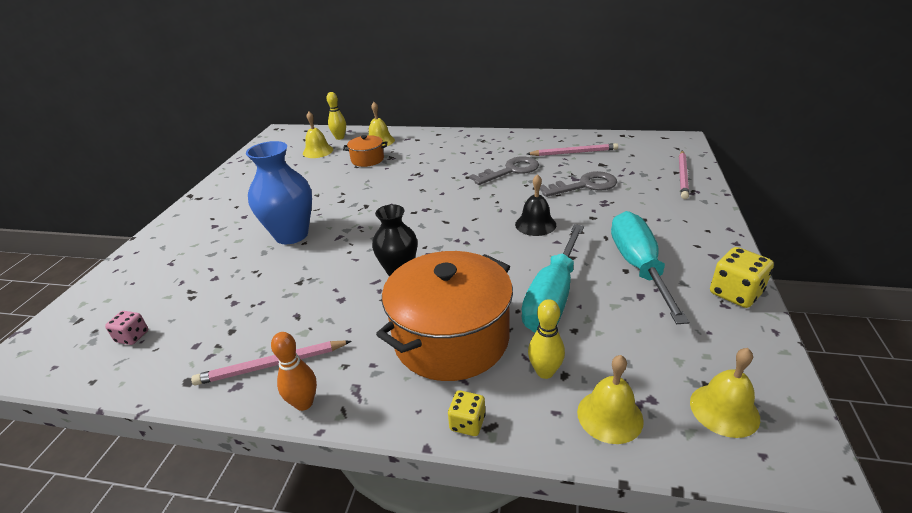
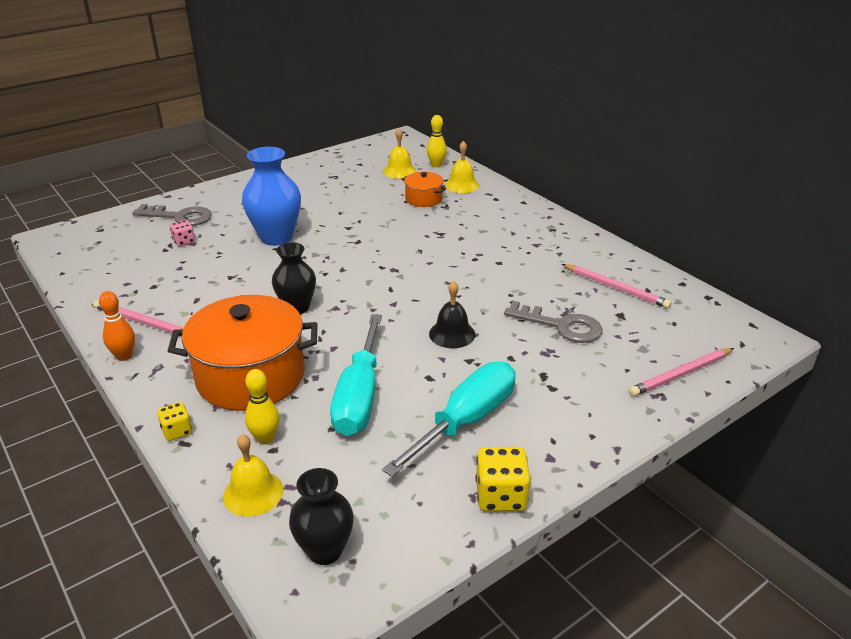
camera: 40 degrees right, 0 degrees up
(132, 336) = (108, 257): pink dice -> pink dice (184, 241)
(510, 171) = (521, 273): grey key -> grey key (179, 217)
(552, 297) = (359, 396): turquoise screwdriver -> turquoise screwdriver turned 60 degrees counterclockwise
(724, 410) = (325, 550): yellow bell -> black vase

